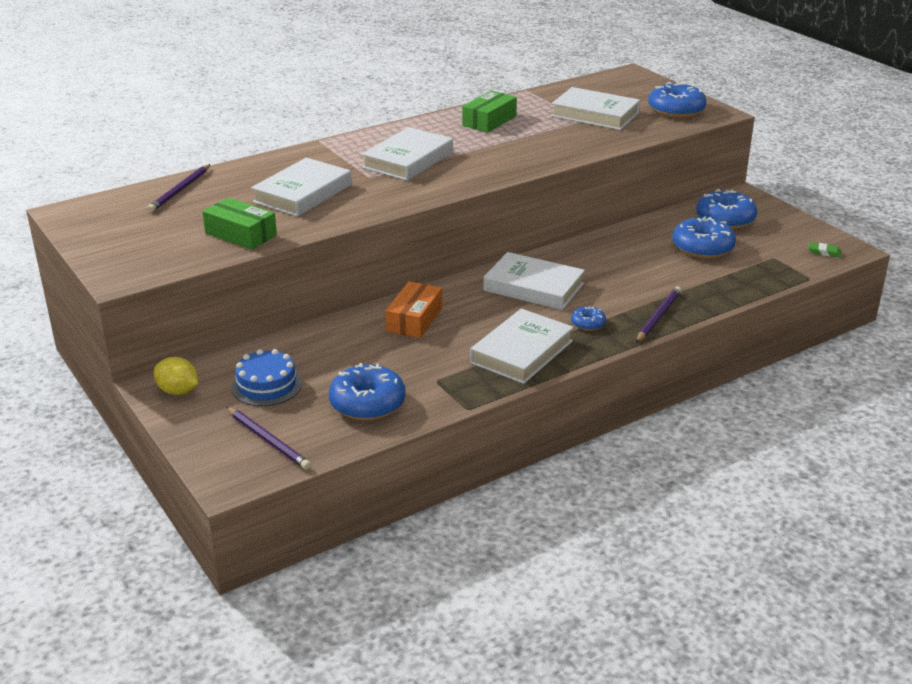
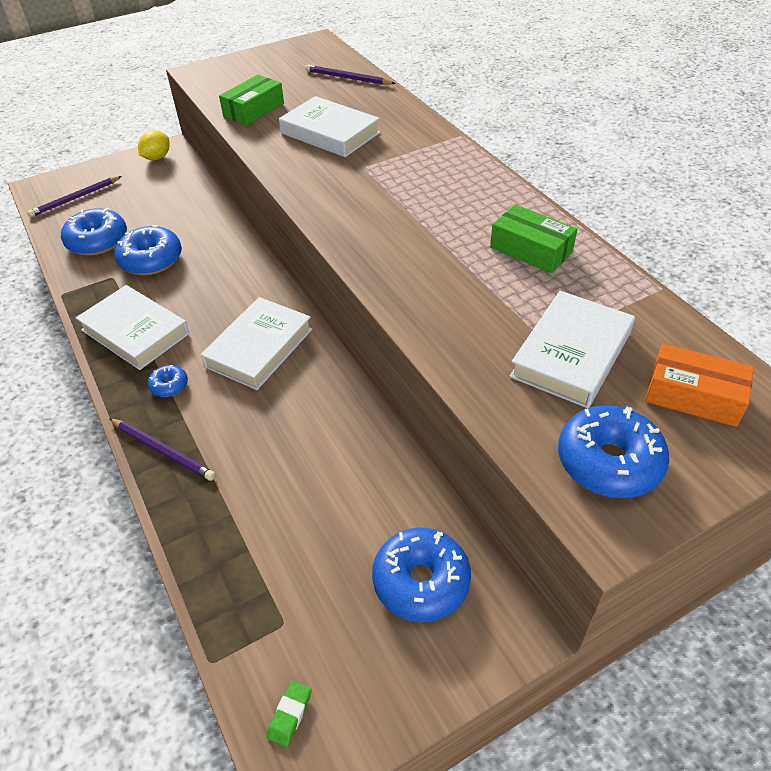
camera: 95 degrees right, 15 degrees up
(266, 385) = (147, 193): blue cake -> none
(408, 160) = (405, 189): white book -> none
(414, 319) = (219, 264): orange box -> orange box (693, 396)
(702, 248) = (329, 531): blue donut -> blue donut (151, 260)

